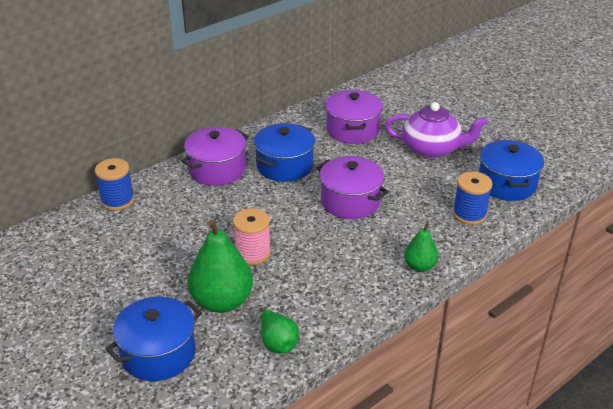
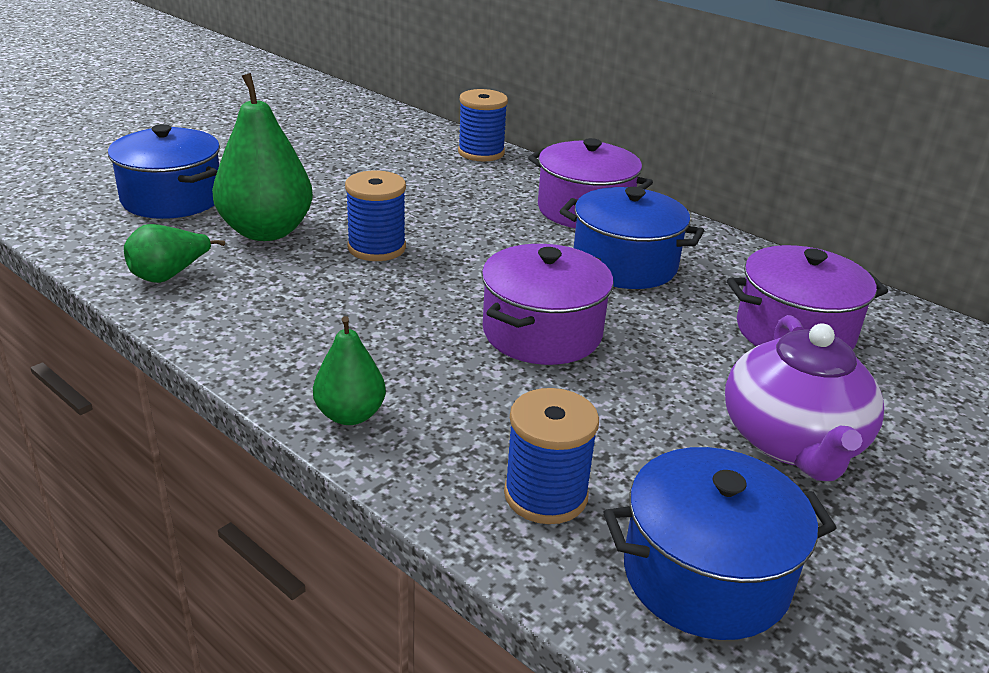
camera: 80 degrees right, 5 degrees down
(252, 253) = (376, 248): pink spool -> blue spool

